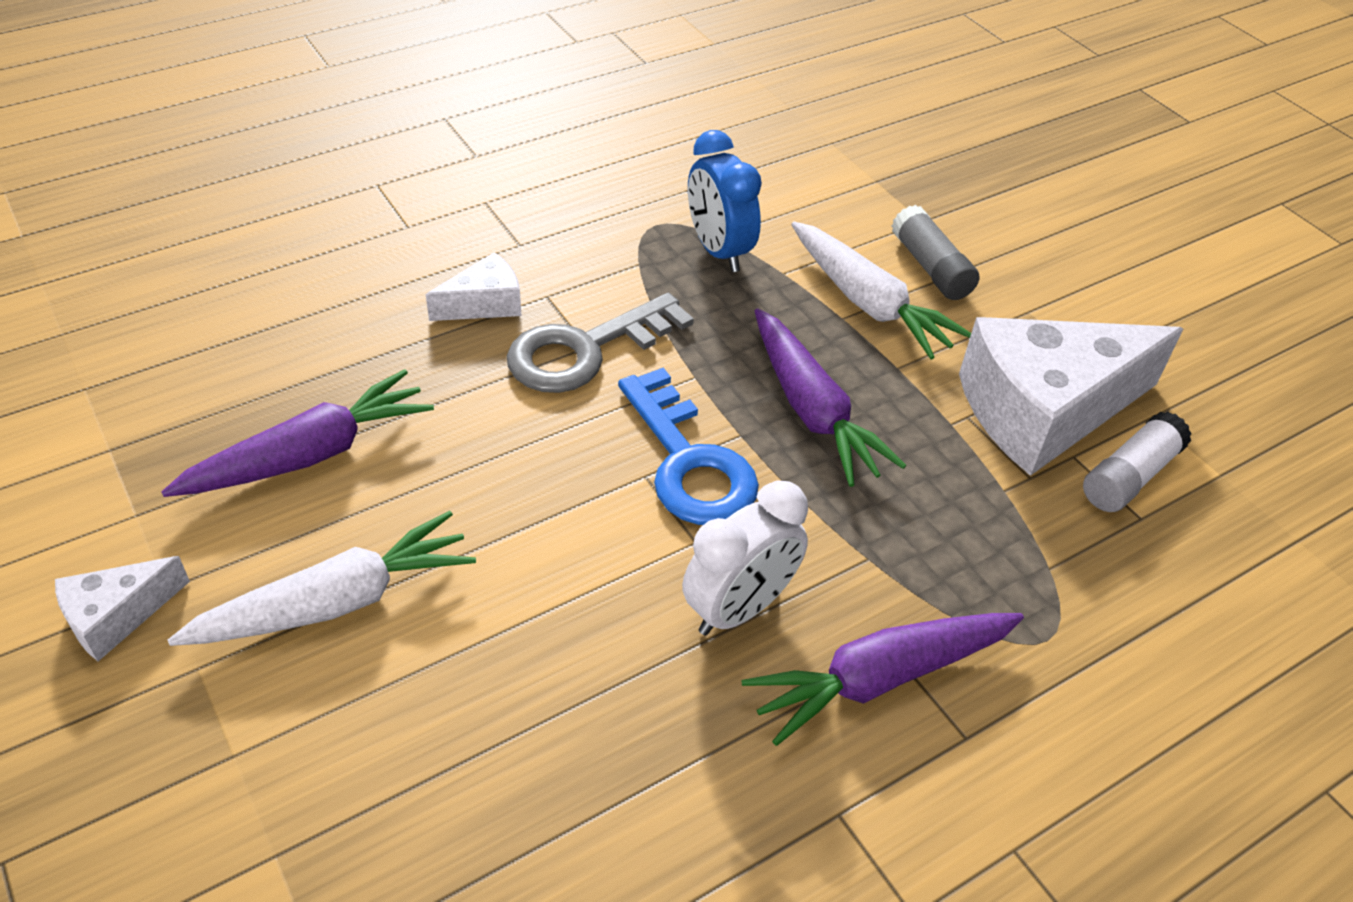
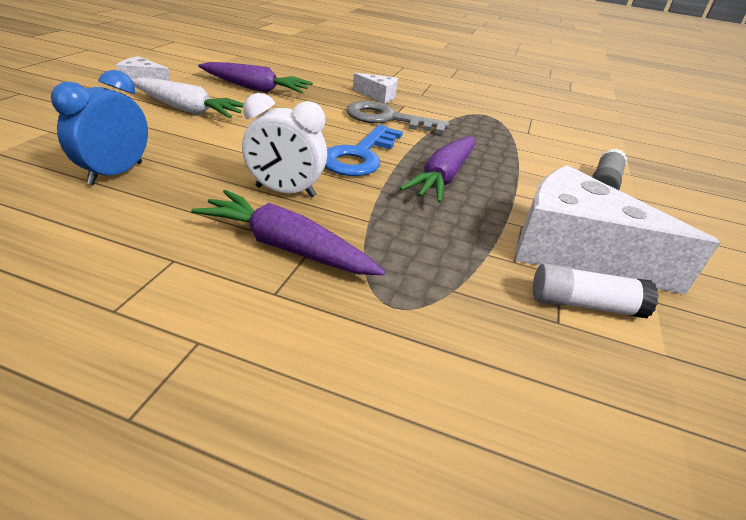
camera: 50 degrees right, 10 degrees down
(718, 251) = (498, 130): blue clock -> blue clock (116, 173)
(868, 303) = (542, 173): white carrot -> none

